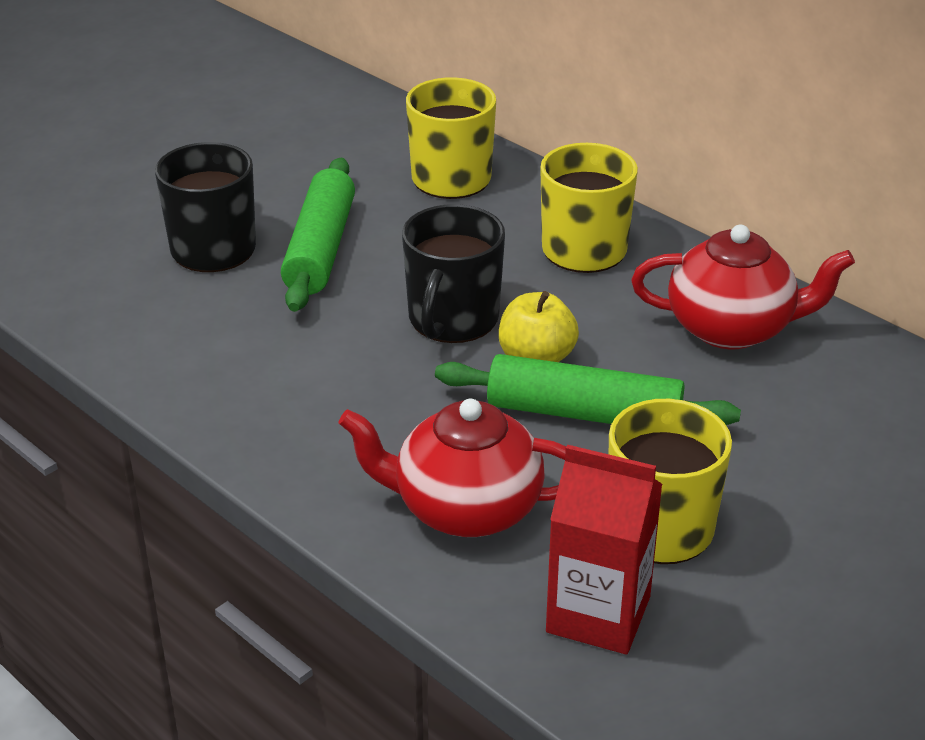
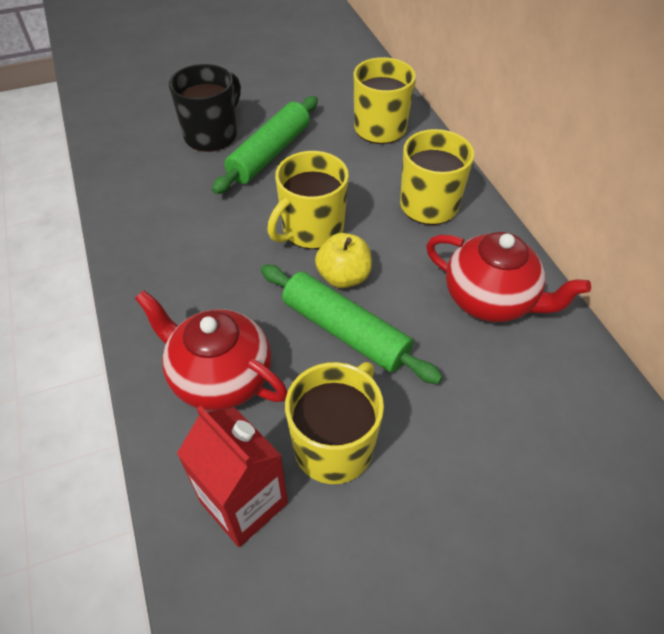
camera: 25 degrees right, 15 degrees up
(452, 319) = (311, 229): black mug -> yellow mug

